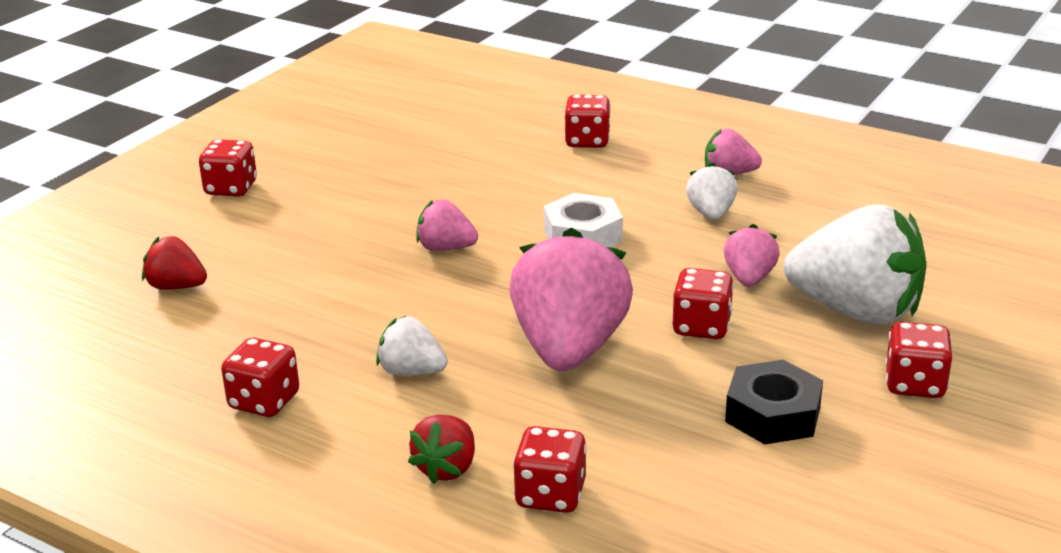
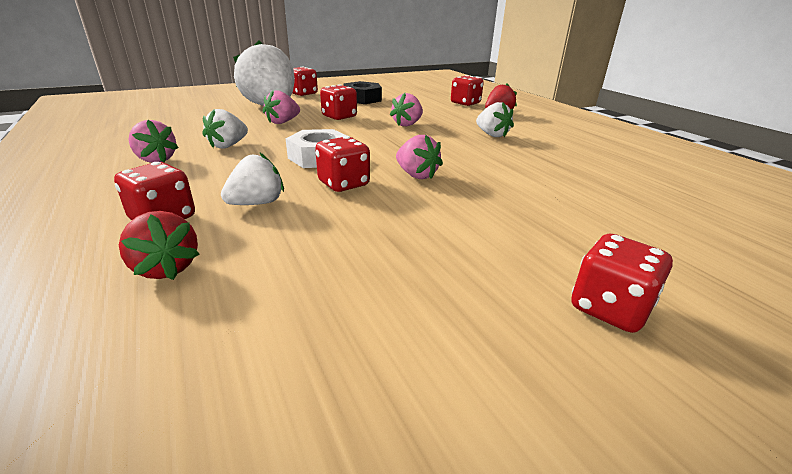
camera: 150 degrees left, 0 degrees up
(176, 287) = (652, 209): red strawberry -> red strawberry (166, 268)
(264, 401) = (576, 143): red dice -> red dice (343, 184)
(545, 172) = (257, 203): none -> white strawberry
(569, 349) = (407, 124): pink strawberry -> pink strawberry, size x0.49

